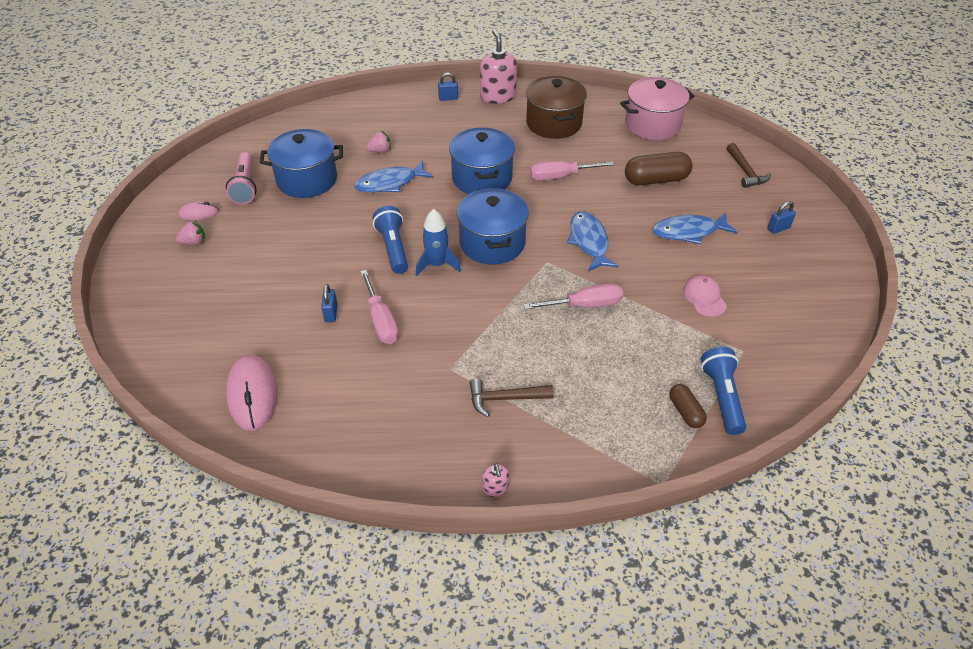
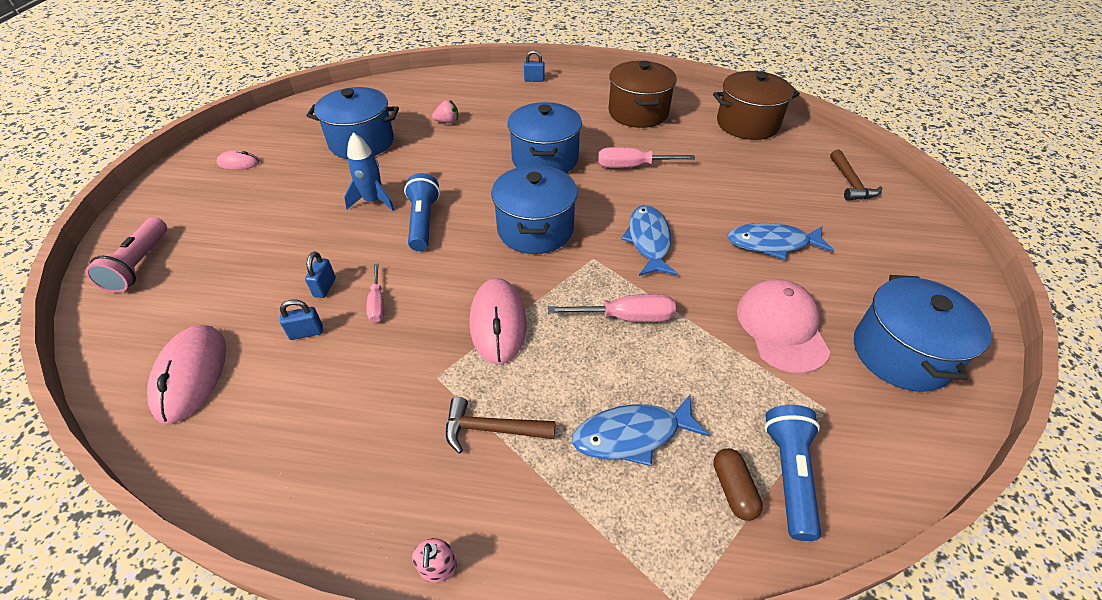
camera: 10 degrees right, 0 degrees up
(194, 242) = (219, 191): pink strawberry -> none
(245, 186) = (297, 142): pink flashlight -> pink flashlight (139, 265)
(381, 320) = (377, 303): pink screwdriver -> pink screwdriver, size x0.63
(390, 183) = (445, 154): blue fish -> blue fish (632, 435)
(437, 264) = (465, 246): blue rocket -> blue rocket (373, 201)
(485, 323) = (498, 323): none -> pink mouse
(498, 96) = (586, 82): pink soap dispenser -> none
(652, 125) = (747, 124): pink pot -> brown pot
(656, 180) = (741, 181): brown capsule -> none
(704, 297) = (781, 327): pink cap -> pink cap, size x1.65
(778, 228) = (886, 252): blue padlock -> blue padlock (306, 332)
(793, 305) = (901, 354): none -> blue pot

